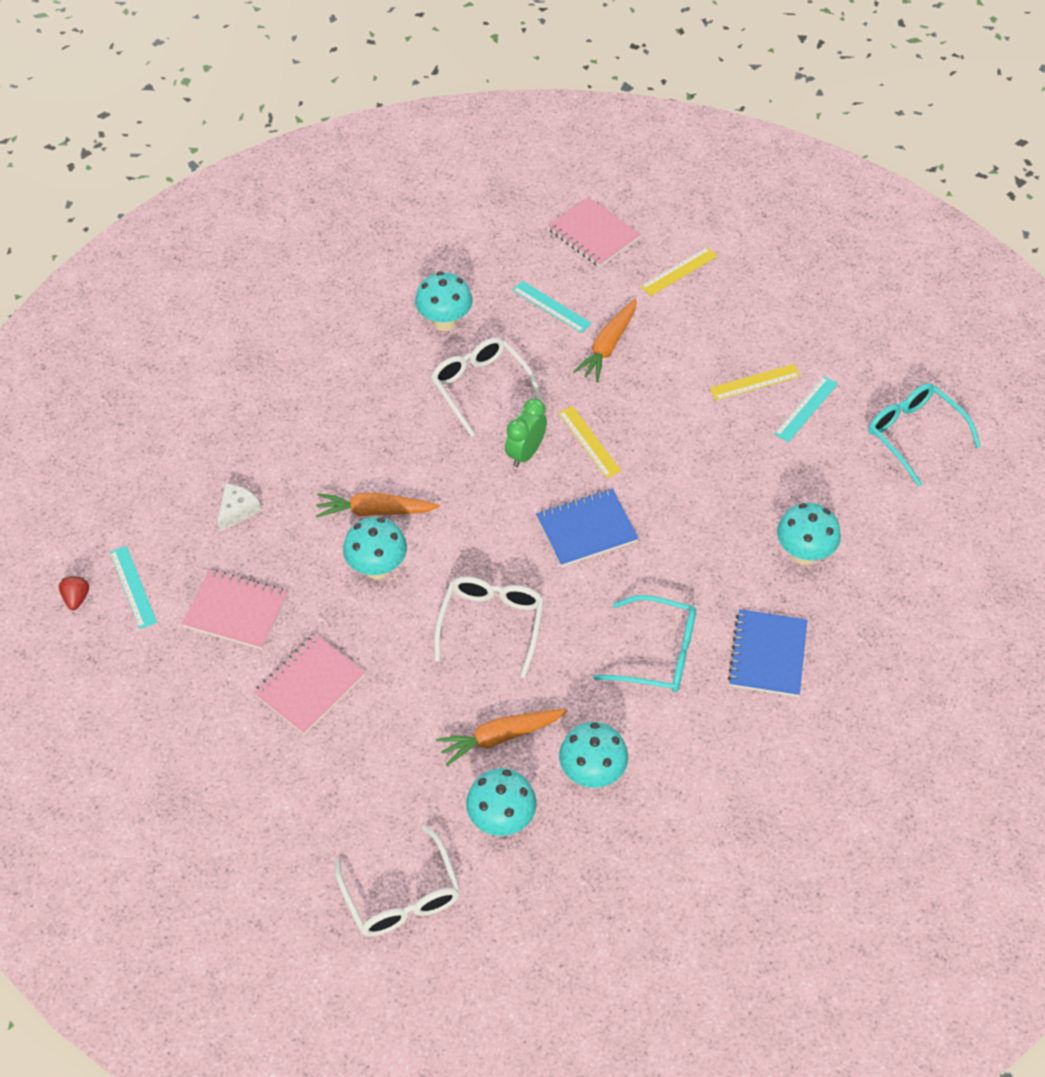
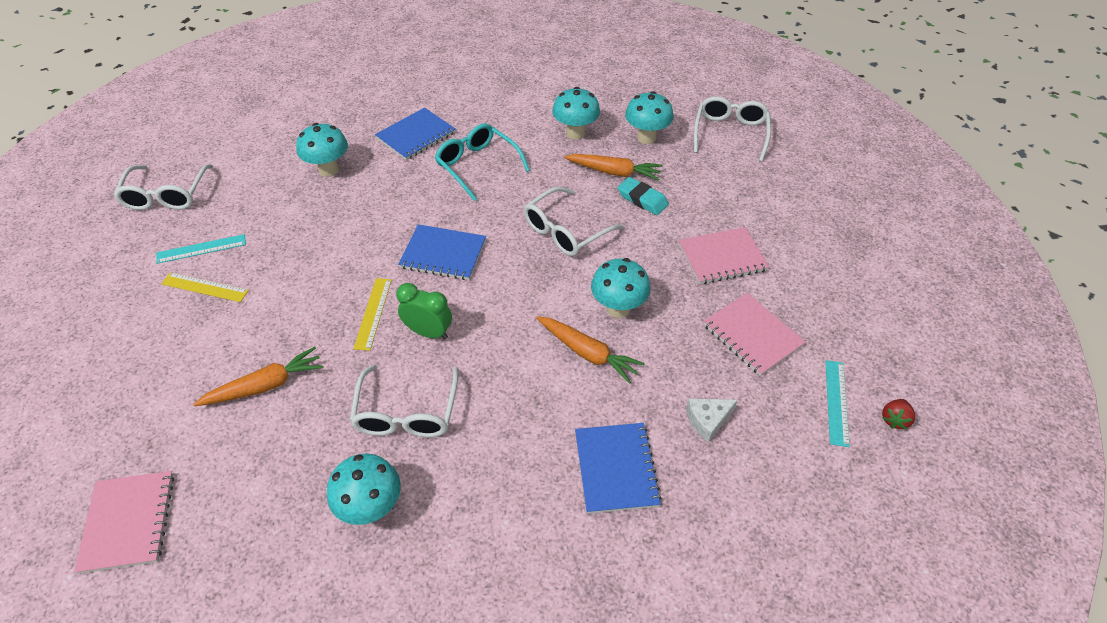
camera: 145 degrees left, 5 degrees down
(289, 436) = (615, 468): none -> blue notebook
(441, 715) = (642, 199): none -> turquoise eraser
(525, 453) = (429, 332): green clock -> green clock turned 135 degrees counterclockwise
(551, 306) = (262, 459): turquoise ruler -> none
(679, 271) = (119, 422): yellow ruler -> none
(915, 435) = (166, 195): turquoise glasses -> white glasses

